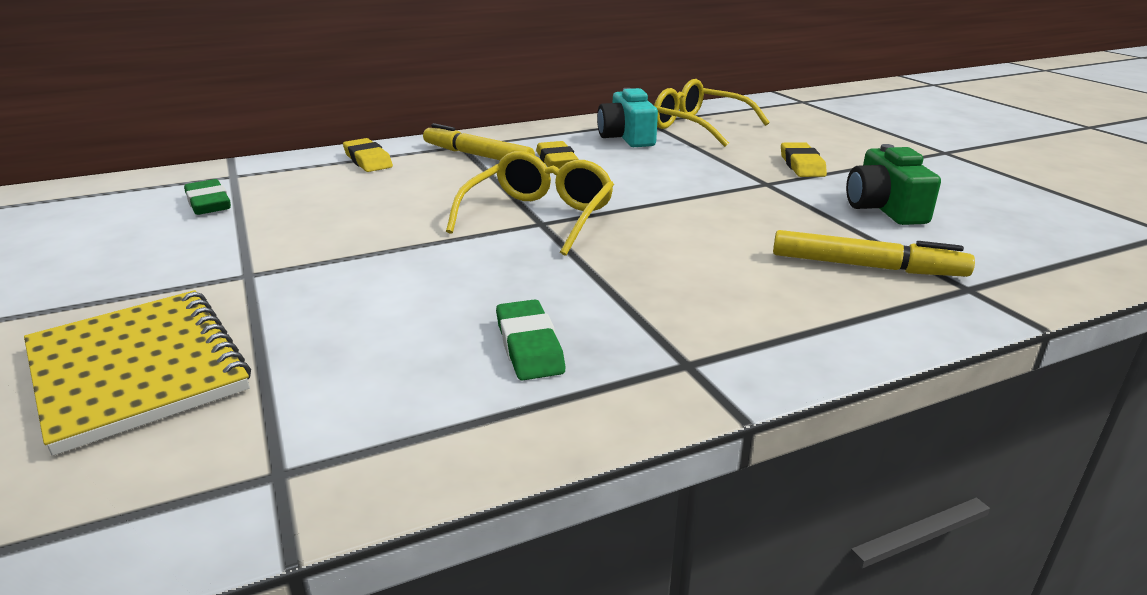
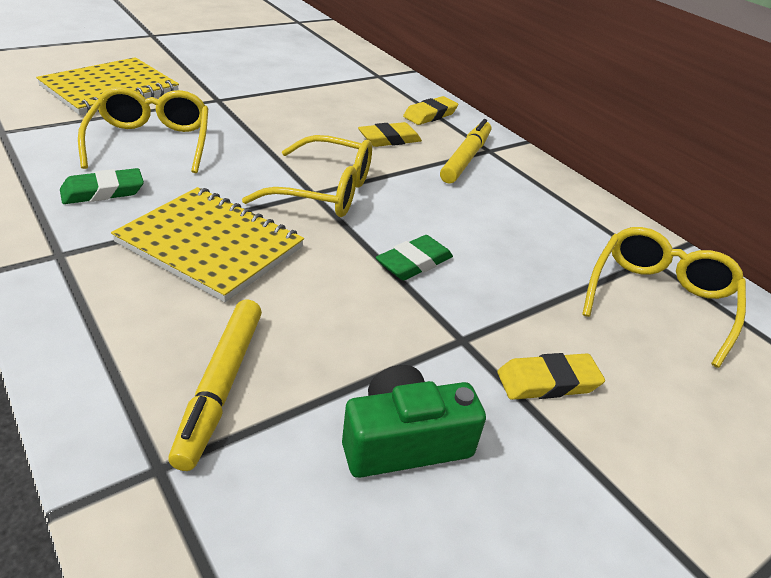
camera: 75 degrees right, 10 degrees up
(208, 203) = (326, 75): green eraser -> green eraser (414, 263)
(381, 319) = (151, 142): none -> yellow glasses
(556, 161) = (471, 198): yellow eraser -> yellow eraser (389, 139)
(627, 137) = (574, 242): turquoise camera -> none
(654, 273) = (210, 245): none -> yellow notebook

